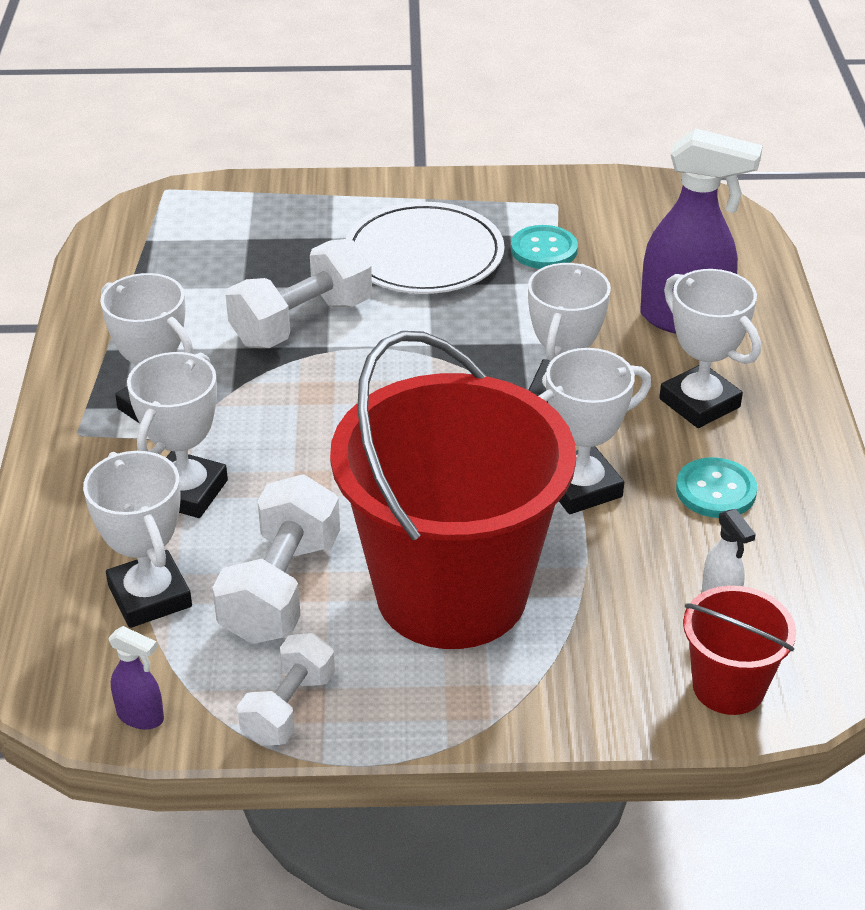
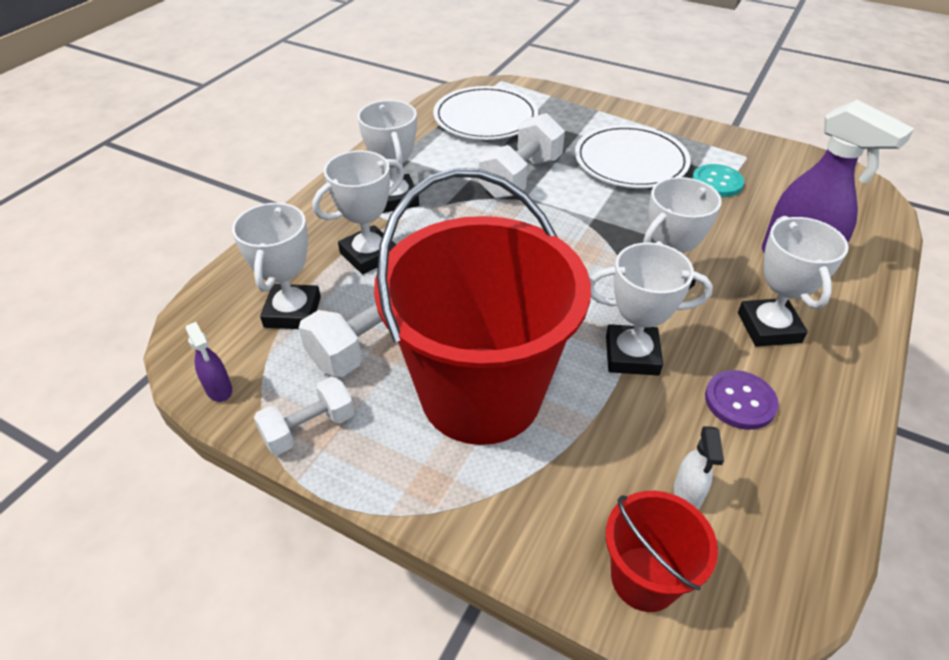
camera: 30 degrees right, 5 degrees up
(188, 253) = (485, 118): none -> white plate
(301, 323) = (520, 177): white dumbbell -> white dumbbell turned 45 degrees counterclockwise
(715, 490) = (740, 401): turquoise button -> purple button

